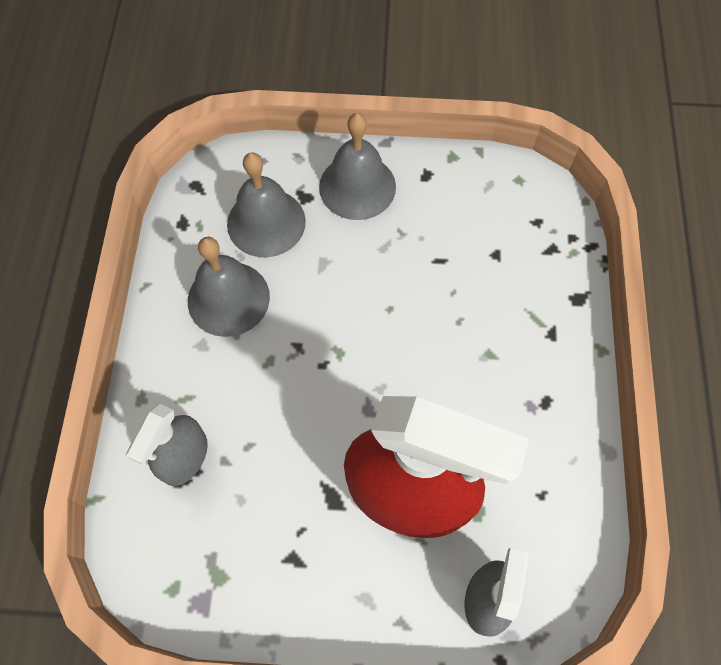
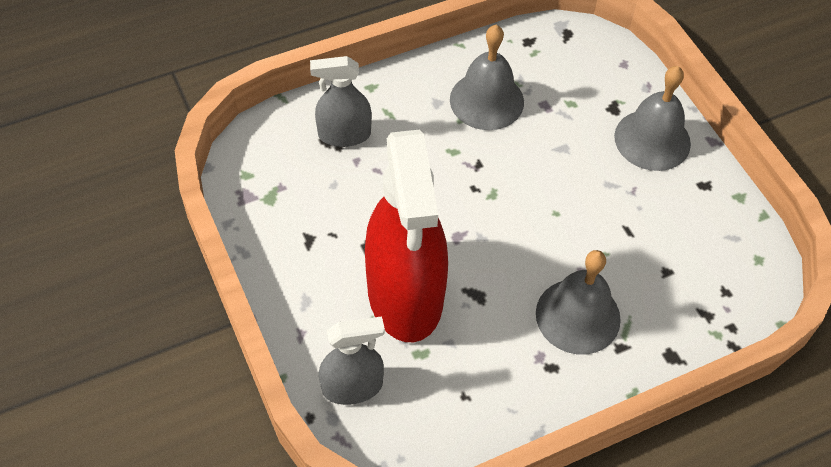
camera: 60 degrees right, 10 degrees down
(266, 222) = (570, 93): grey bell -> grey bell (578, 316)

